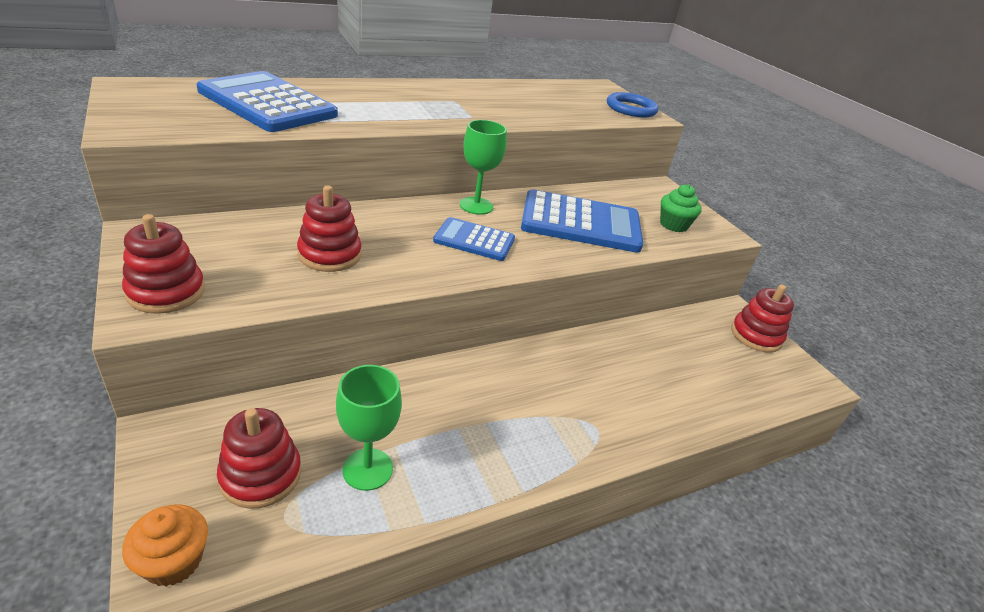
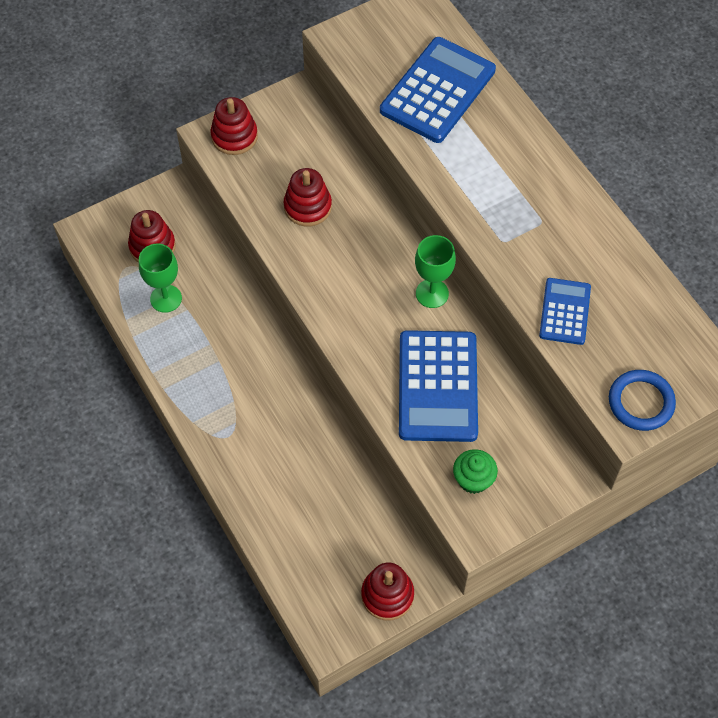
camera: 90 degrees right, 25 degrees up
(173, 561) = (95, 229): orange cupcake -> none
(474, 240) = (367, 299): blue calculator -> blue calculator (565, 311)

